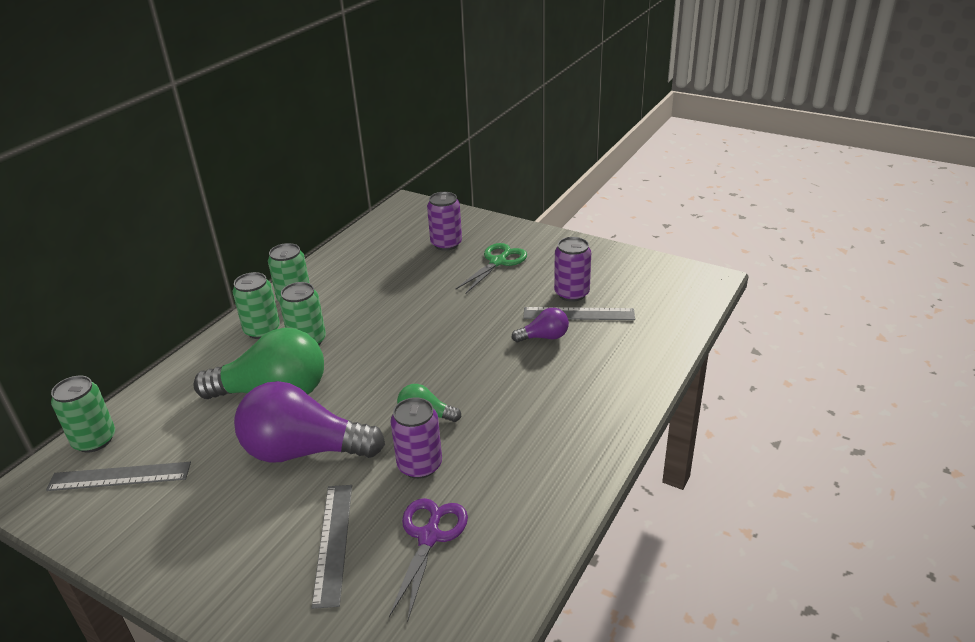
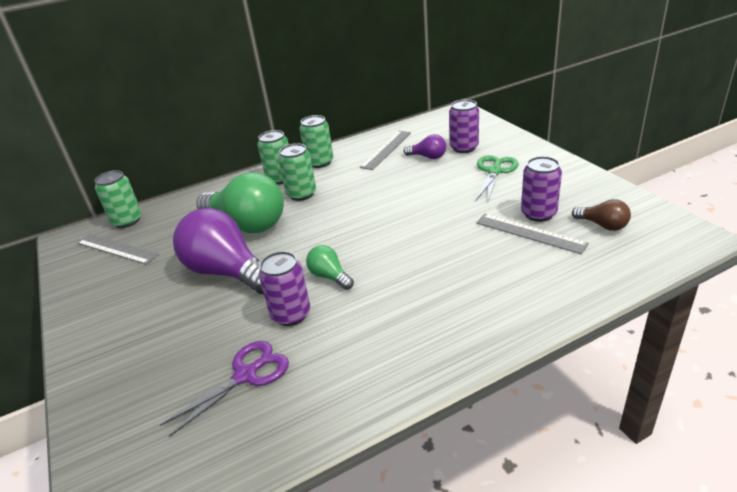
camera: 35 degrees right, 0 degrees up
(333, 542) = (183, 348): grey ruler -> grey ruler (386, 149)
(498, 262) = (494, 171): green scissors -> green scissors turned 45 degrees counterclockwise
(544, 337) = (481, 244): purple light bulb -> purple light bulb (428, 157)
(632, 289) = (602, 225): none -> brown light bulb

